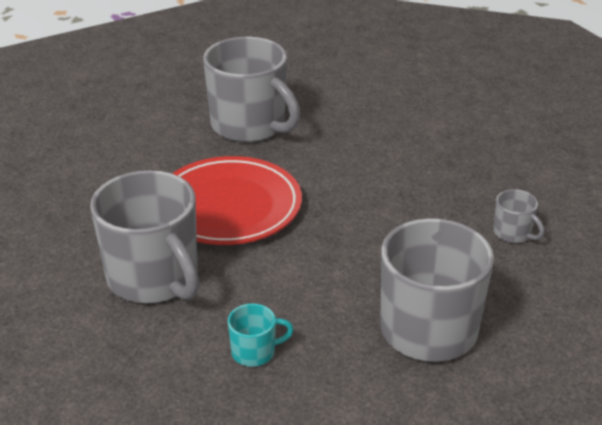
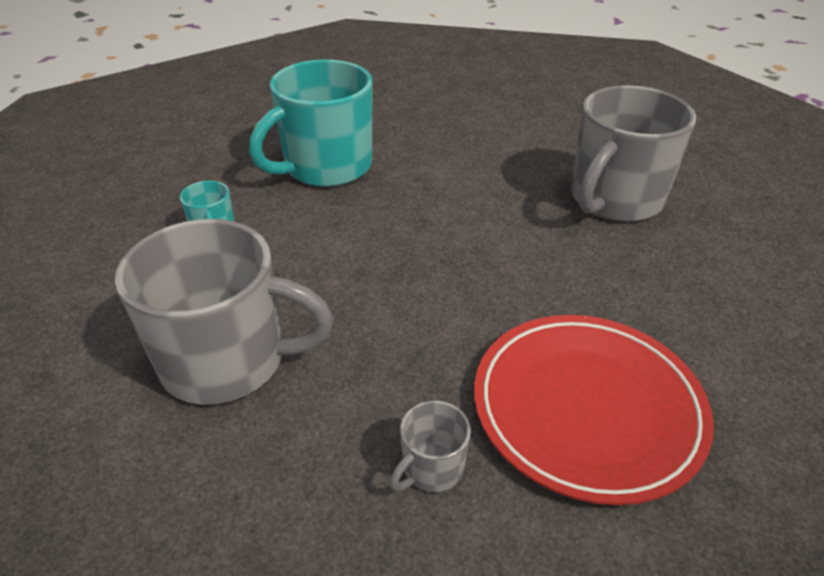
camera: 85 degrees right, 5 degrees up
(154, 278) = (326, 167): grey mug -> turquoise mug
(229, 207) = (445, 198): red plate -> red plate (587, 408)

